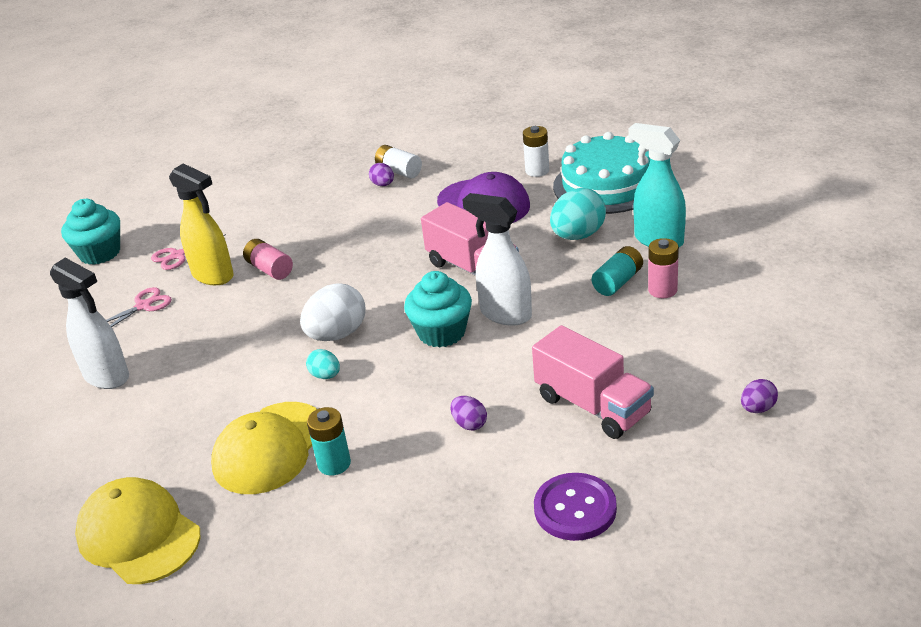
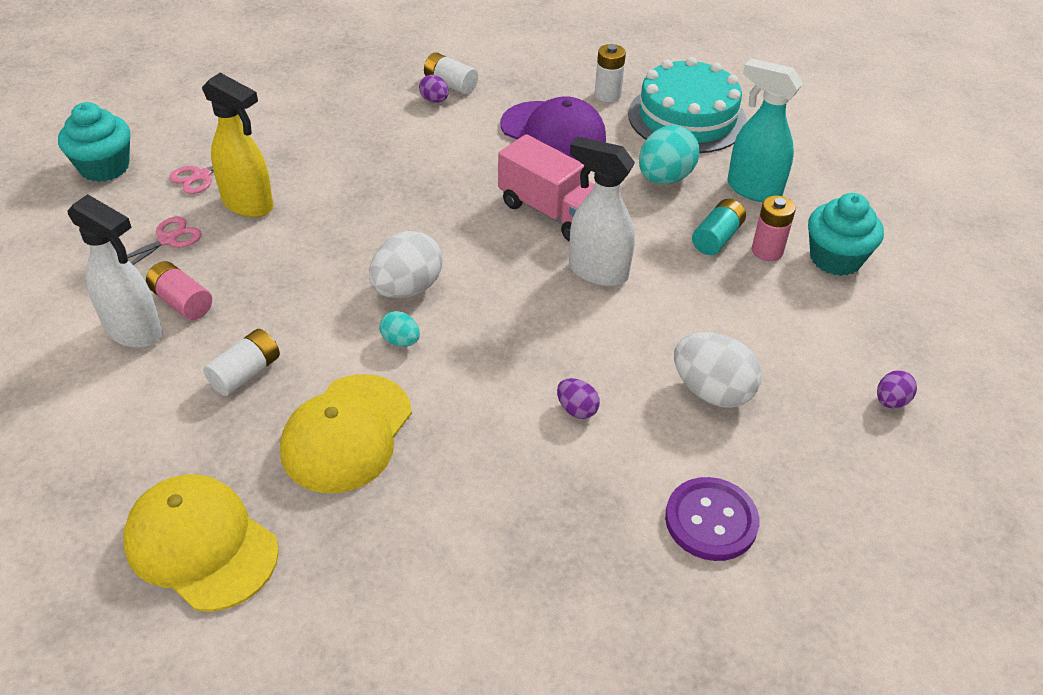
camera: 10 degrees left, 10 degrees up
(193, 405) = (246, 373): none -> white battery
(270, 269) = (315, 200): pink battery -> pink battery (182, 302)
(334, 464) = (426, 456): turquoise battery -> none
(441, 332) = (528, 292): turquoise cupcake -> turquoise cupcake (835, 258)
(592, 406) = (711, 391): pink truck -> white egg

